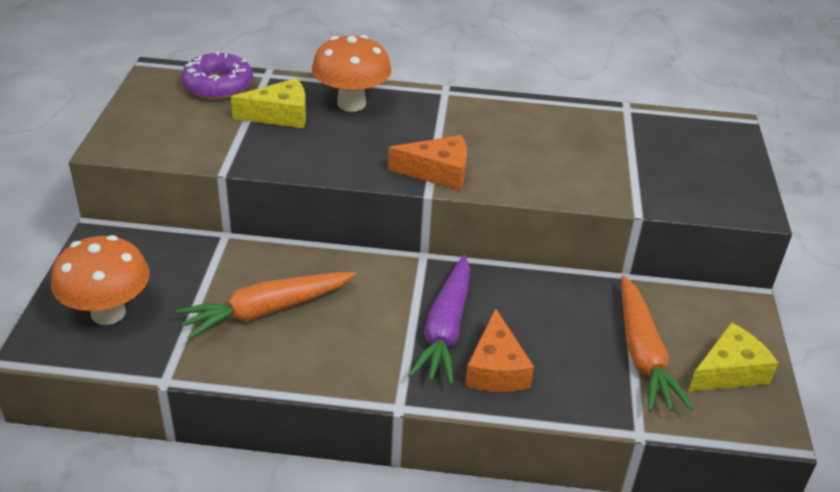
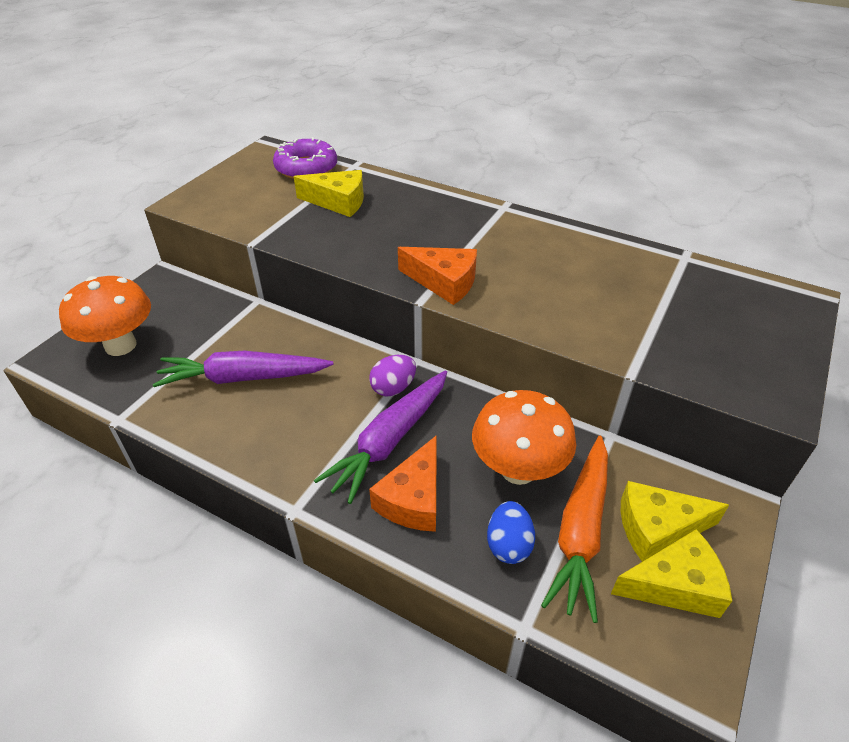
camera: 25 degrees right, 5 degrees up
(267, 311) = (243, 378): orange carrot -> purple carrot
(351, 104) = (408, 203): orange mushroom -> orange mushroom (518, 469)
(419, 284) = (393, 388): none -> purple egg
(594, 380) = (508, 544): none -> blue egg
(697, 335) = (657, 528): none -> yellow cheese

